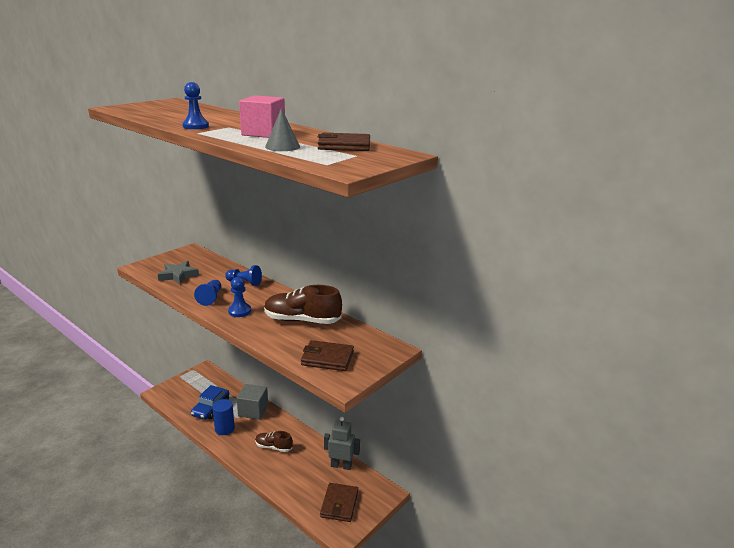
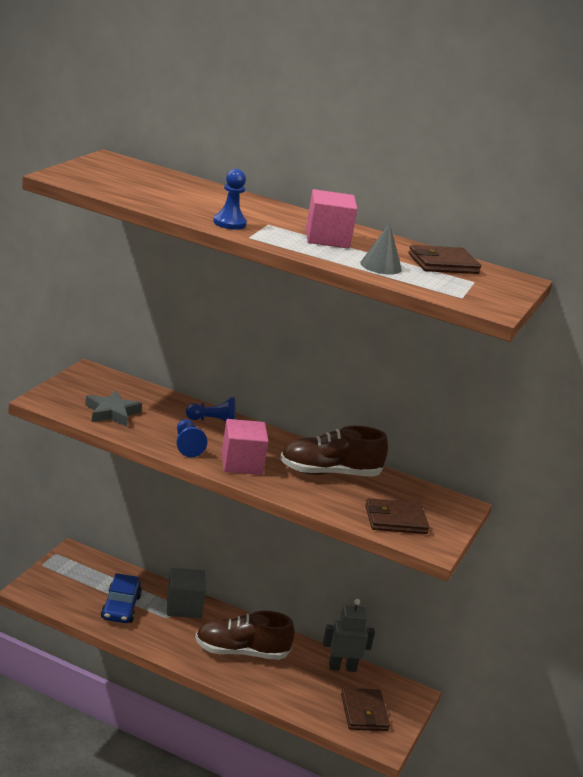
camera: 20 degrees left, 0 degrees up
(224, 429) = (159, 634): blue cylinder -> none
(239, 311) = (241, 463): blue pawn -> pink cube
(273, 447) = (241, 652): brown shoe -> brown shoe, size x1.70

